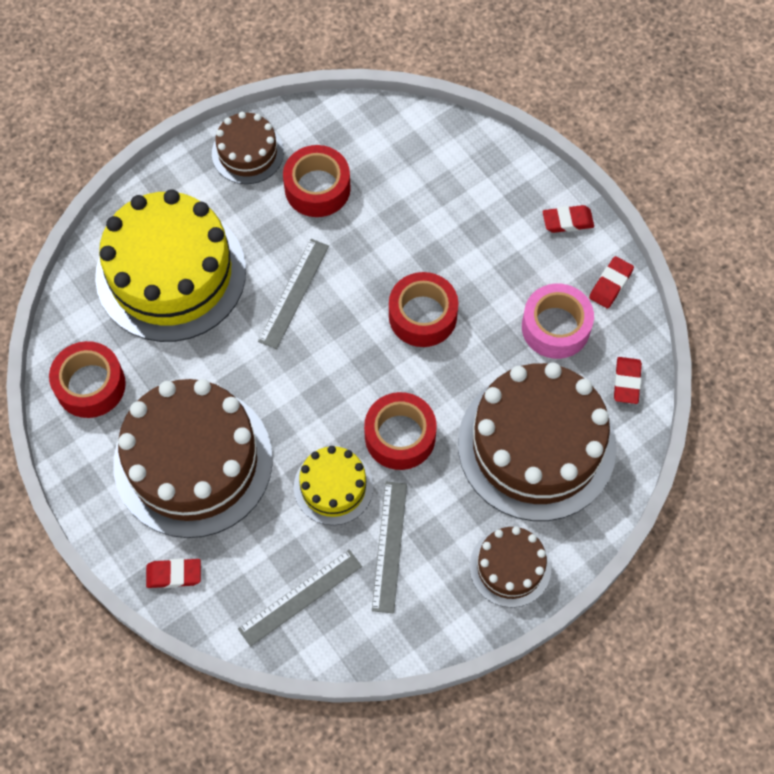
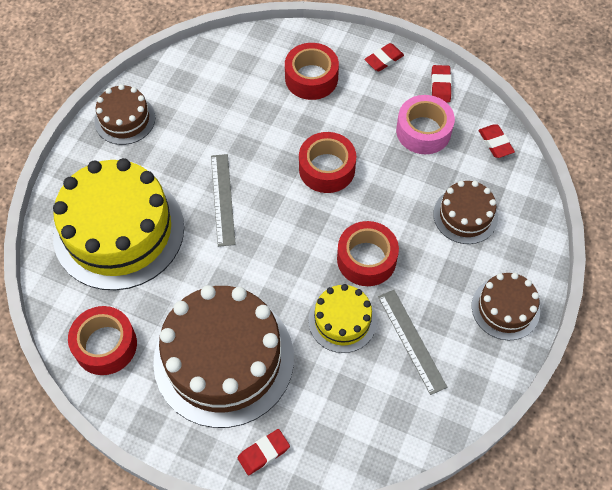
camera: 30 degrees left, 5 degrees down
(300, 597) = (371, 415): grey ruler -> none
(317, 188) = (193, 119): red tape -> red tape (311, 78)
(536, 445) = (465, 215): brown cake -> brown cake, size x0.50

